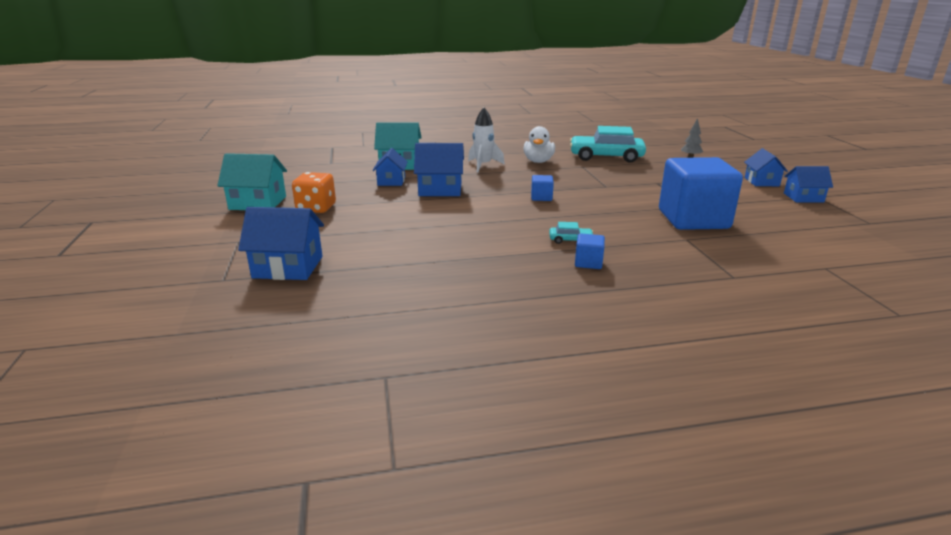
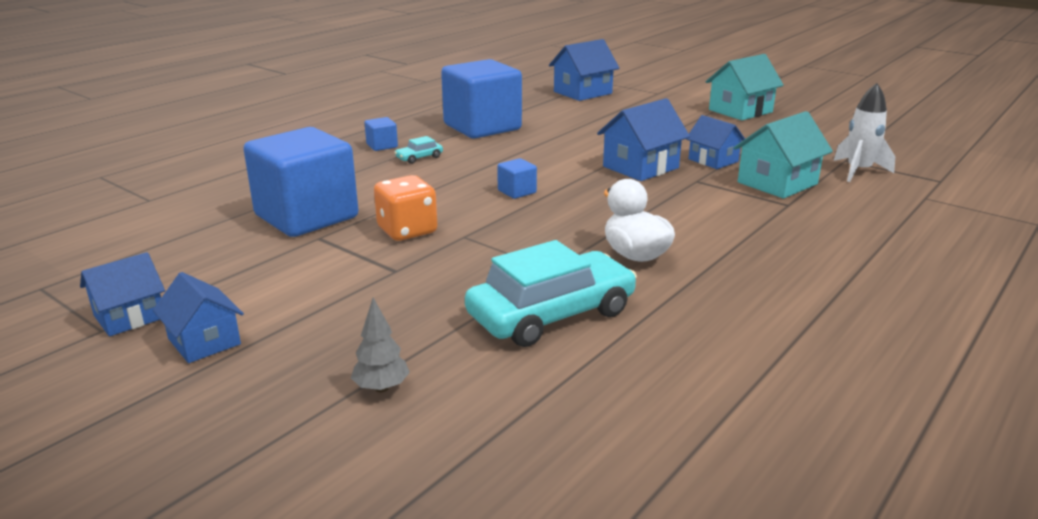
camera: 140 degrees right, 0 degrees up
(316, 208) = (685, 120): orange dice -> orange dice (407, 231)
(471, 255) = (482, 127): none -> blue cube
(483, 165) = (685, 217): white rocket -> white rocket (858, 171)

